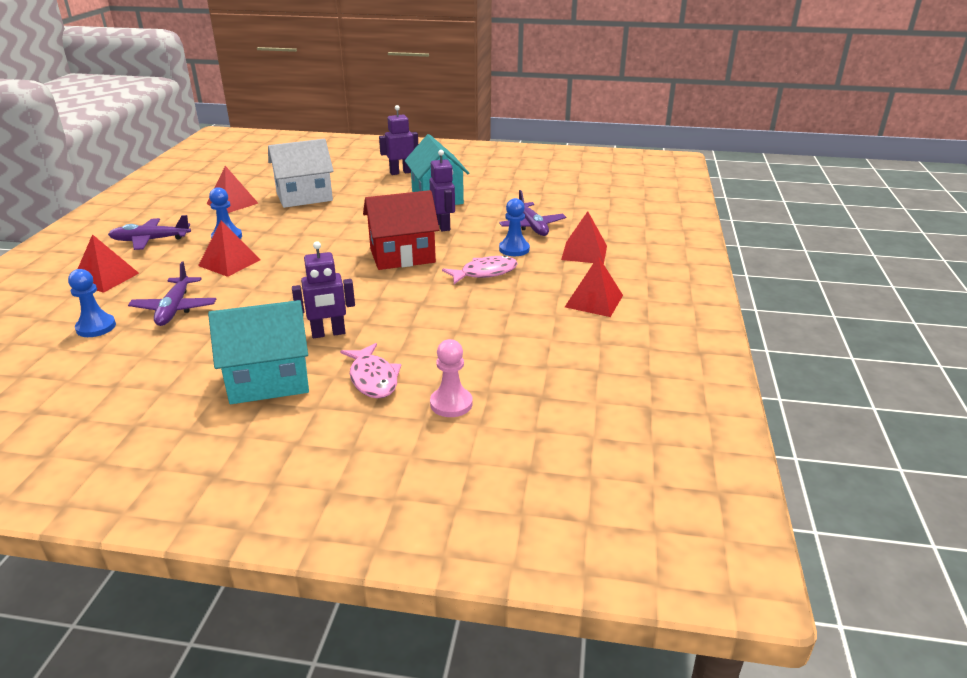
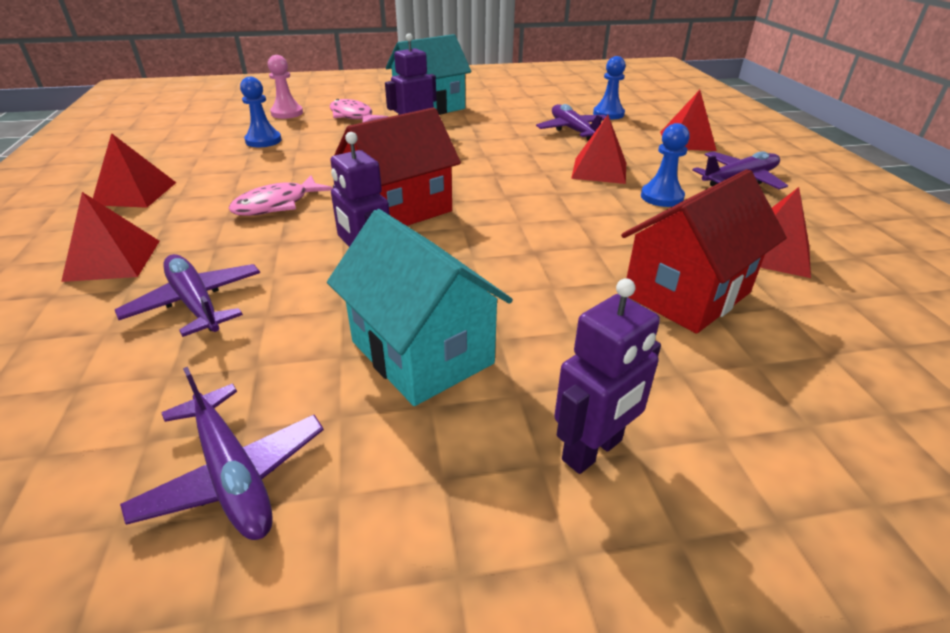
camera: 160 degrees right, 5 degrees up
(304, 197) = (686, 294): white house -> red house
(512, 183) = (232, 474): none -> purple plane
(514, 249) = (234, 246): blue pawn -> blue pawn (263, 141)

